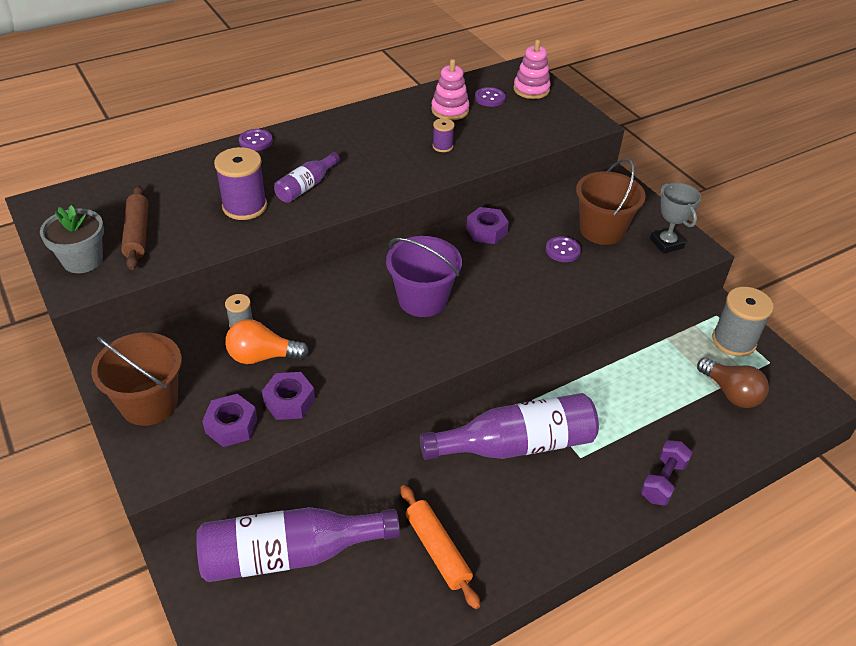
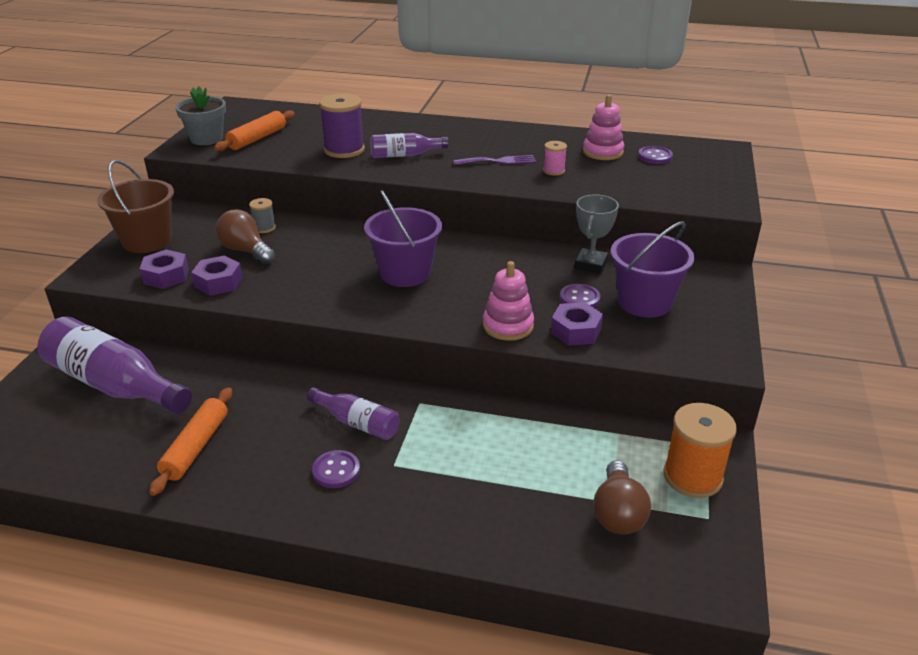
camera: 45 degrees right, 10 degrees down
(138, 234) = (257, 138): brown rolling pin -> orange rolling pin
(255, 141) = (416, 119): purple button -> purple button (336, 470)
(262, 356) = (246, 251): orange light bulb -> brown light bulb
(390, 156) = (498, 161): none -> purple fork
(442, 146) = (553, 171): purple spool -> pink spool
(486, 231) = (532, 256): purple nut -> purple nut (575, 331)
(516, 445) = (357, 423): purple bottle -> purple bottle, size x0.54
(531, 89) = (708, 164): pink stacking toy -> pink stacking toy (508, 326)
(601, 230) = (644, 302): brown bucket -> purple bucket
(663, 481) = (436, 530): purple dumbbell -> none
(666, 243) = (698, 342): grey trophy -> grey trophy (591, 264)
(733, 341) = (692, 477): grey spool -> orange spool

